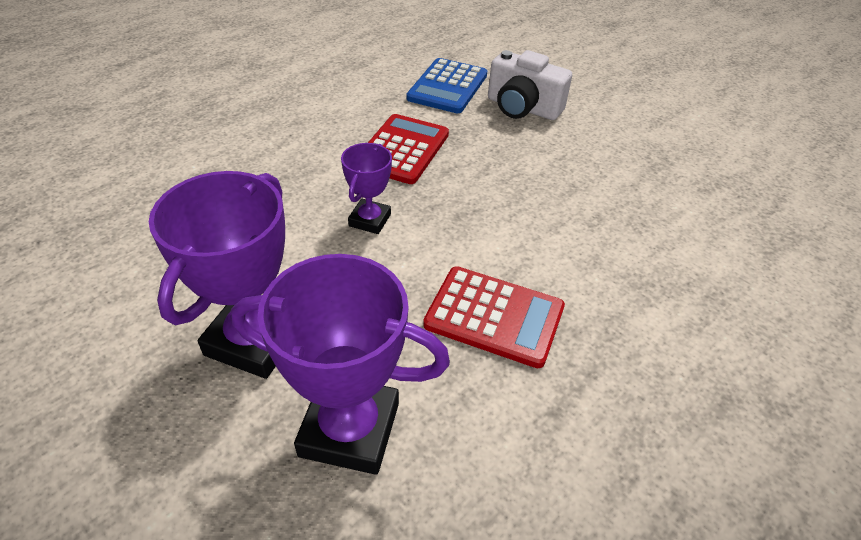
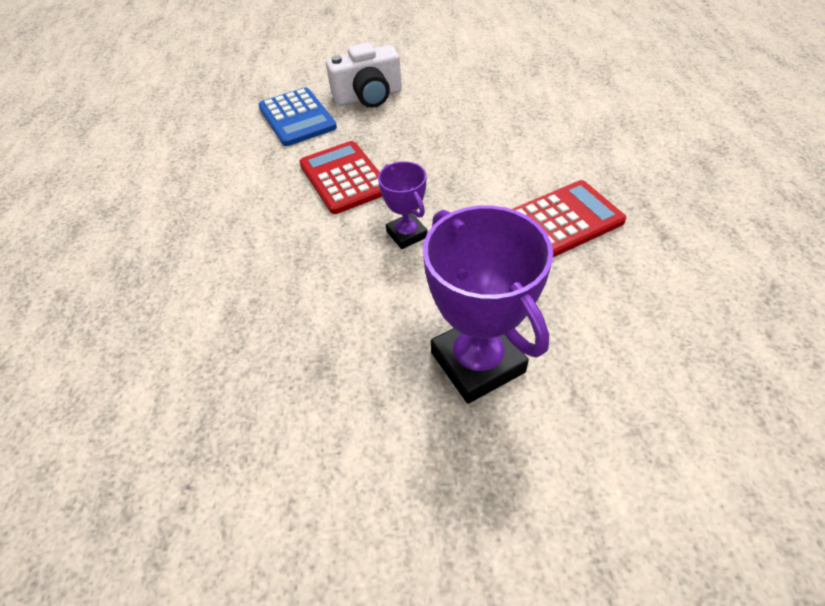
camera: 45 degrees left, 5 degrees up
(350, 429) = (609, 344): purple trophy -> none

